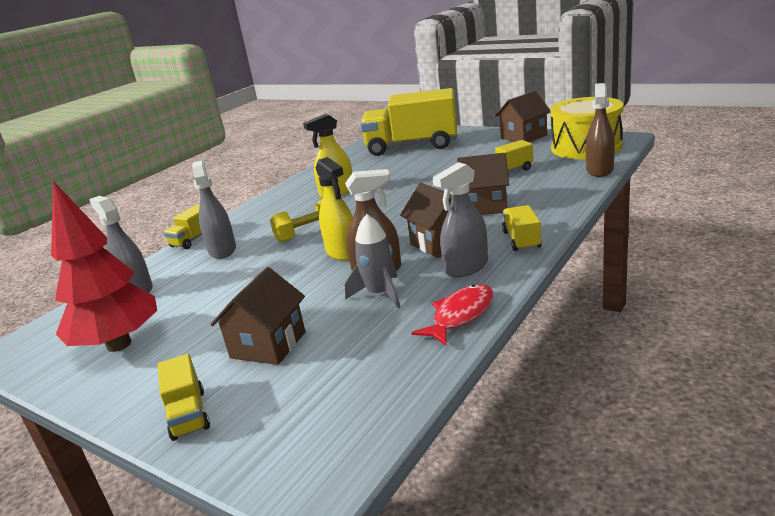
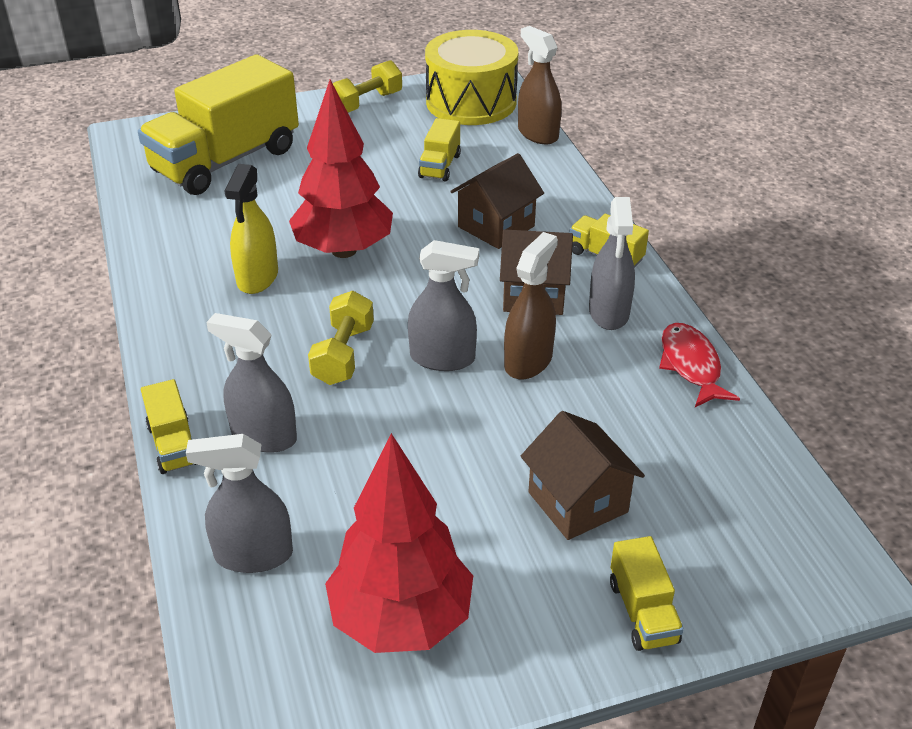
camera: 55 degrees left, 15 degrees up
(188, 414) = (643, 612): yellow truck -> yellow truck turned 60 degrees clockwise
(342, 252) = (442, 358): yellow spray bottle -> grey spray bottle
(380, 294) = (580, 384): grey rocket -> none
(391, 193) = (344, 250): none -> red tree
(523, 137) = (366, 103): brown house -> yellow dumbbell

